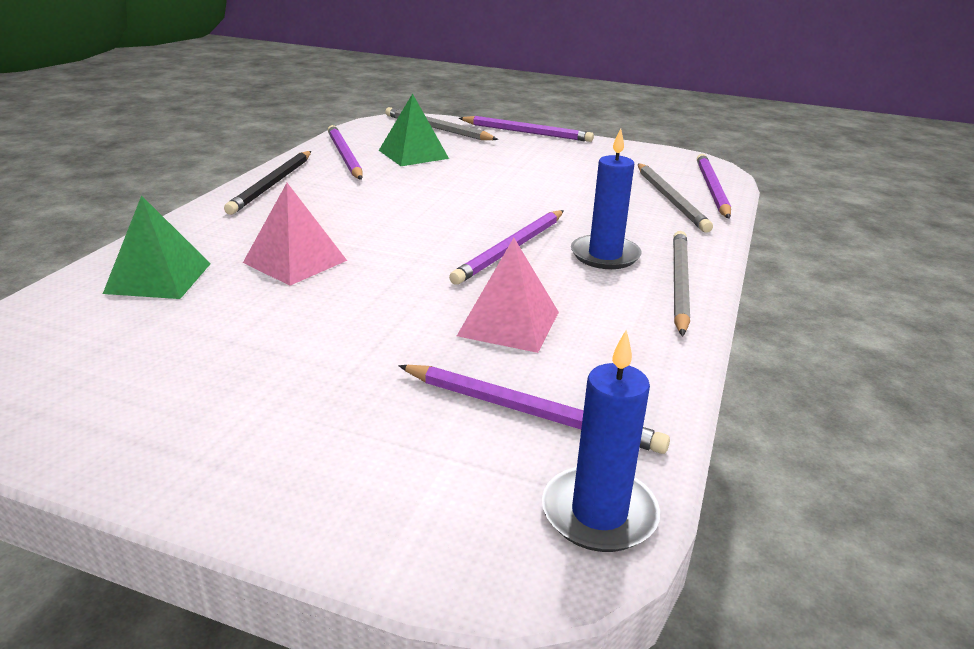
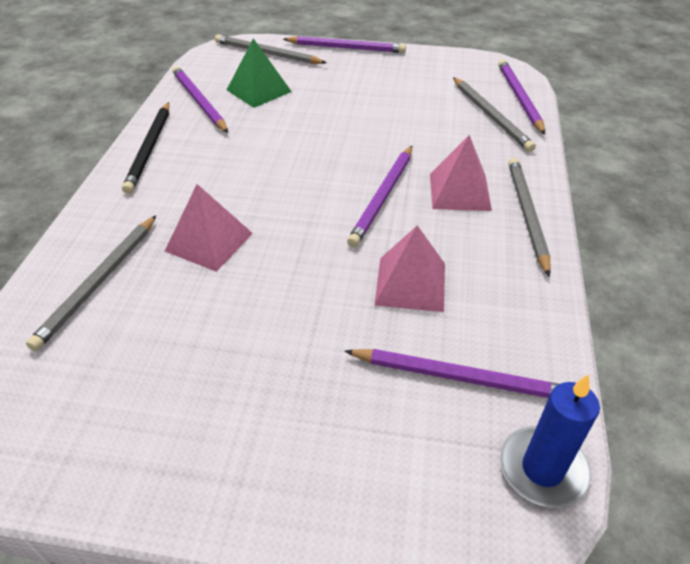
camera: 10 degrees left, 15 degrees up
(158, 278) = (99, 282): green pyramid -> grey pencil
(605, 255) = (459, 191): blue candle -> pink pyramid

